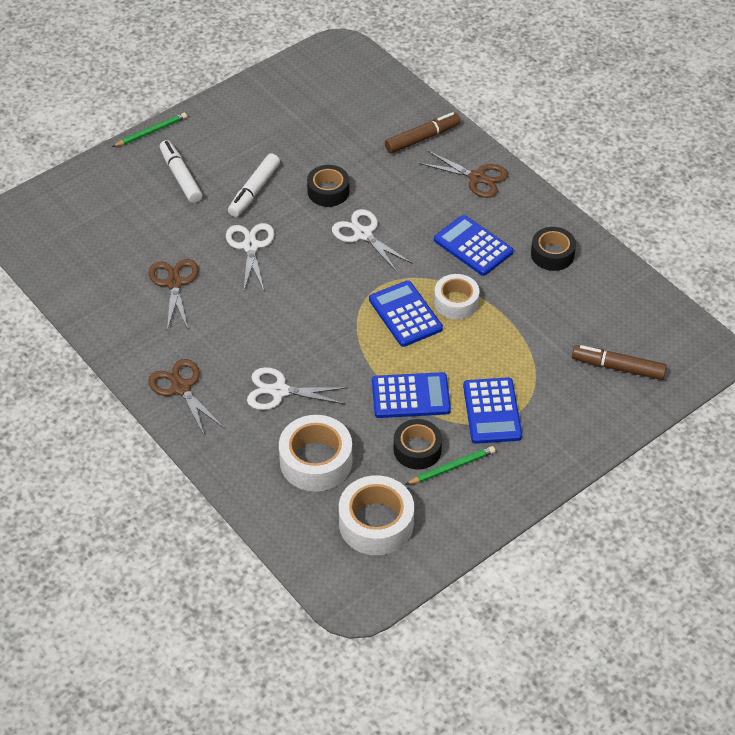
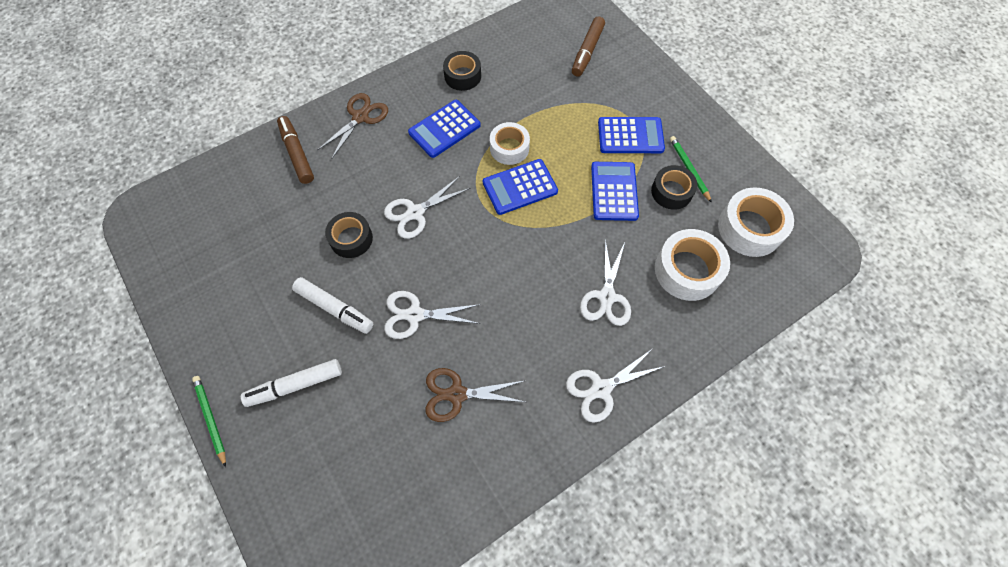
camera: 85 degrees left, 15 degrees up
(181, 388) = (601, 389): brown scissors -> white scissors

